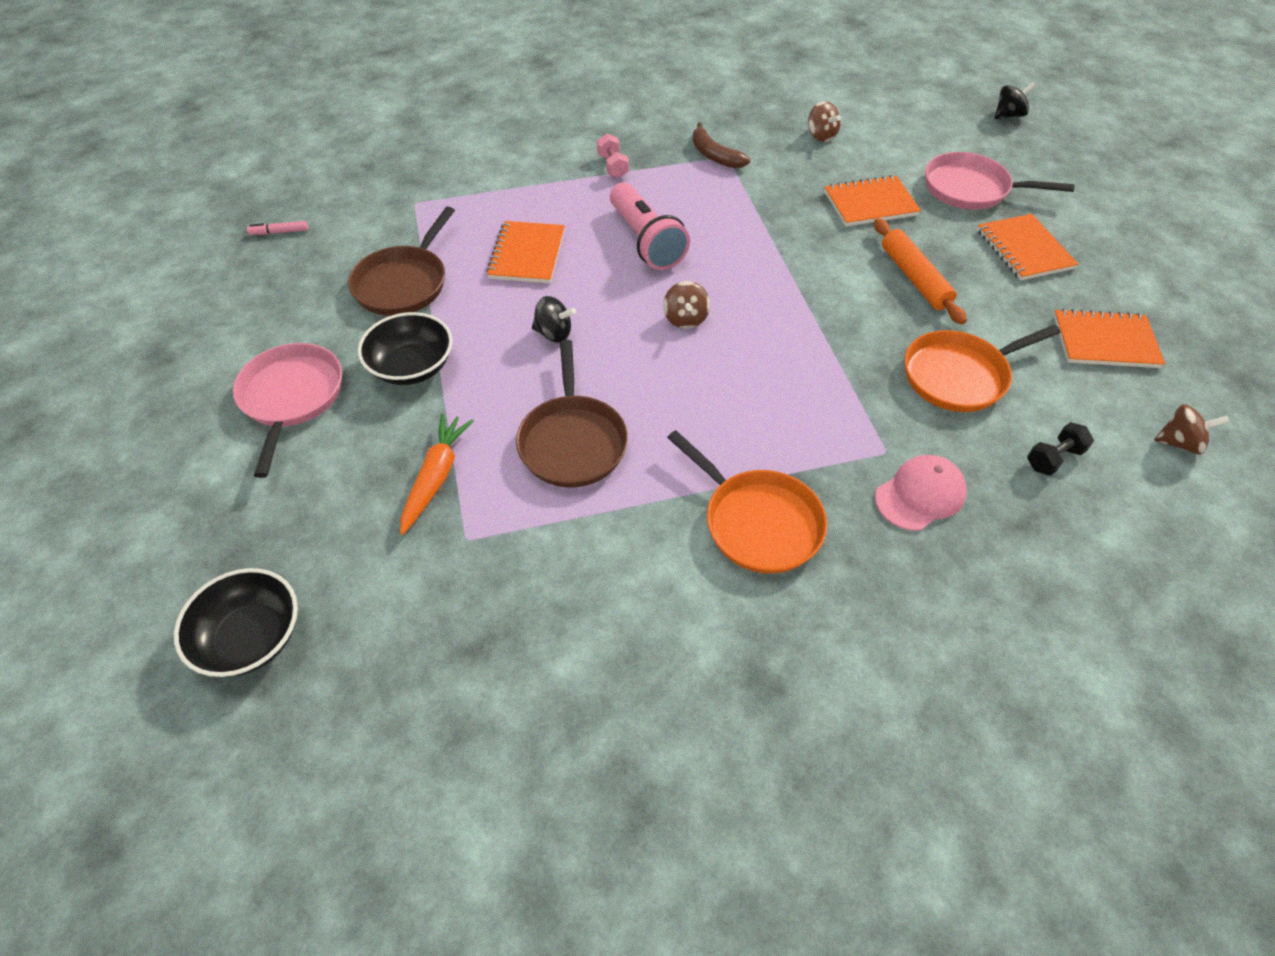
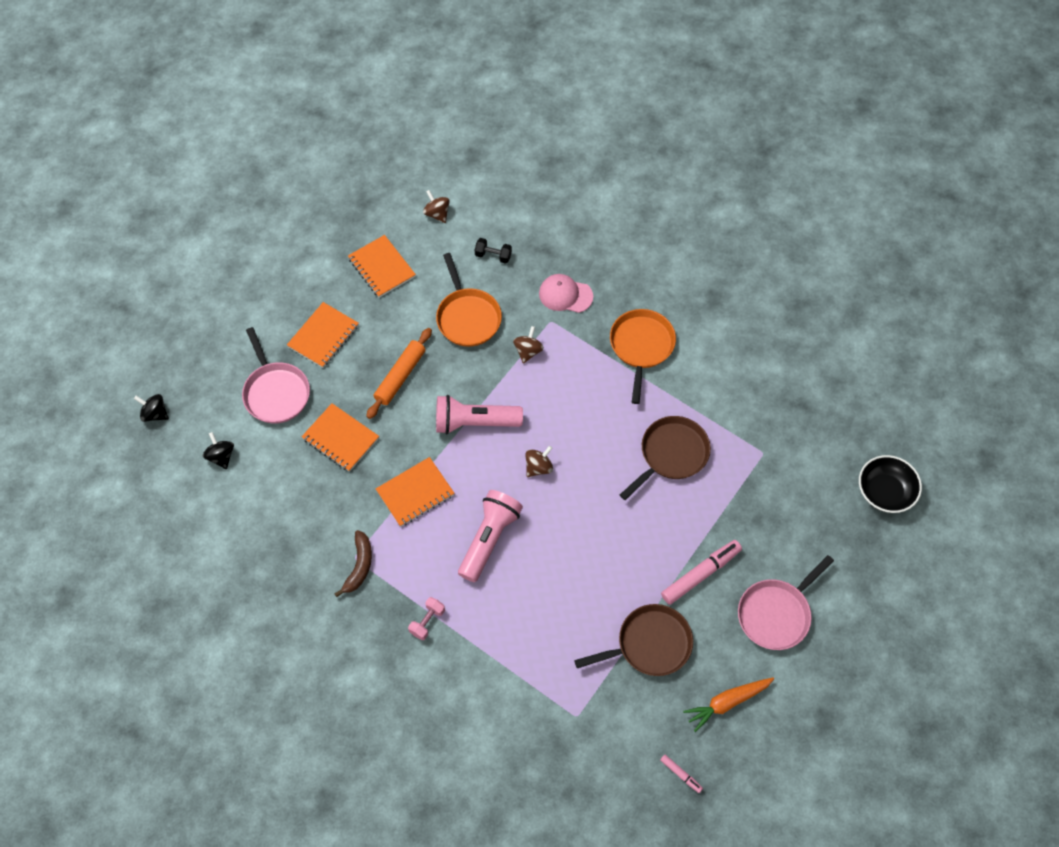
camera: 130 degrees left, 10 degrees up
(412, 367) = (701, 574): black bowl -> pink marker
(436, 477) = (748, 496): orange carrot -> orange carrot (727, 702)
(527, 255) = (562, 596): orange notebook -> orange notebook (415, 493)
(554, 333) = (611, 524): black spinning top -> black spinning top (221, 456)
(795, 302) = (474, 422): none -> pink flashlight
(821, 136) = (278, 514): brown spinning top -> brown spinning top (528, 351)
(959, 376) = (467, 317): orange pan -> orange pan turned 45 degrees clockwise

